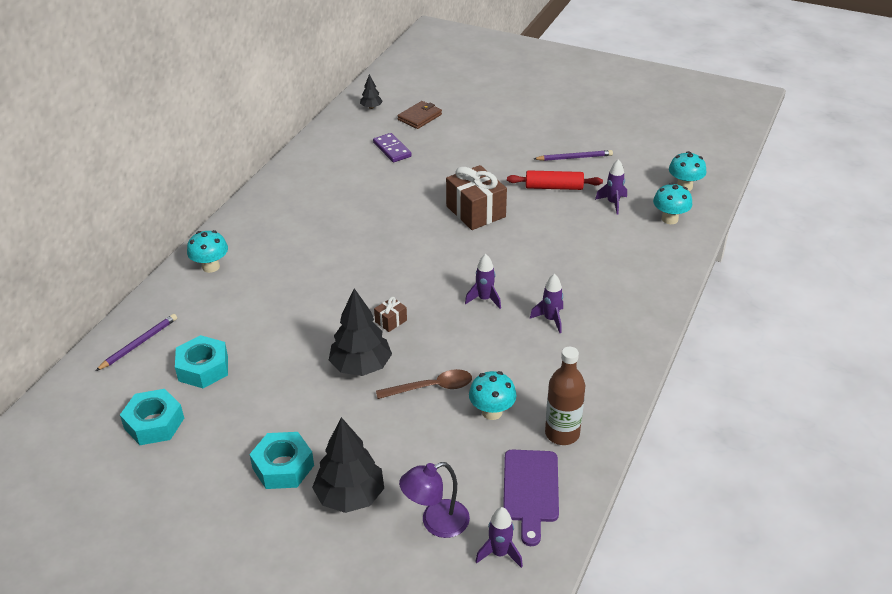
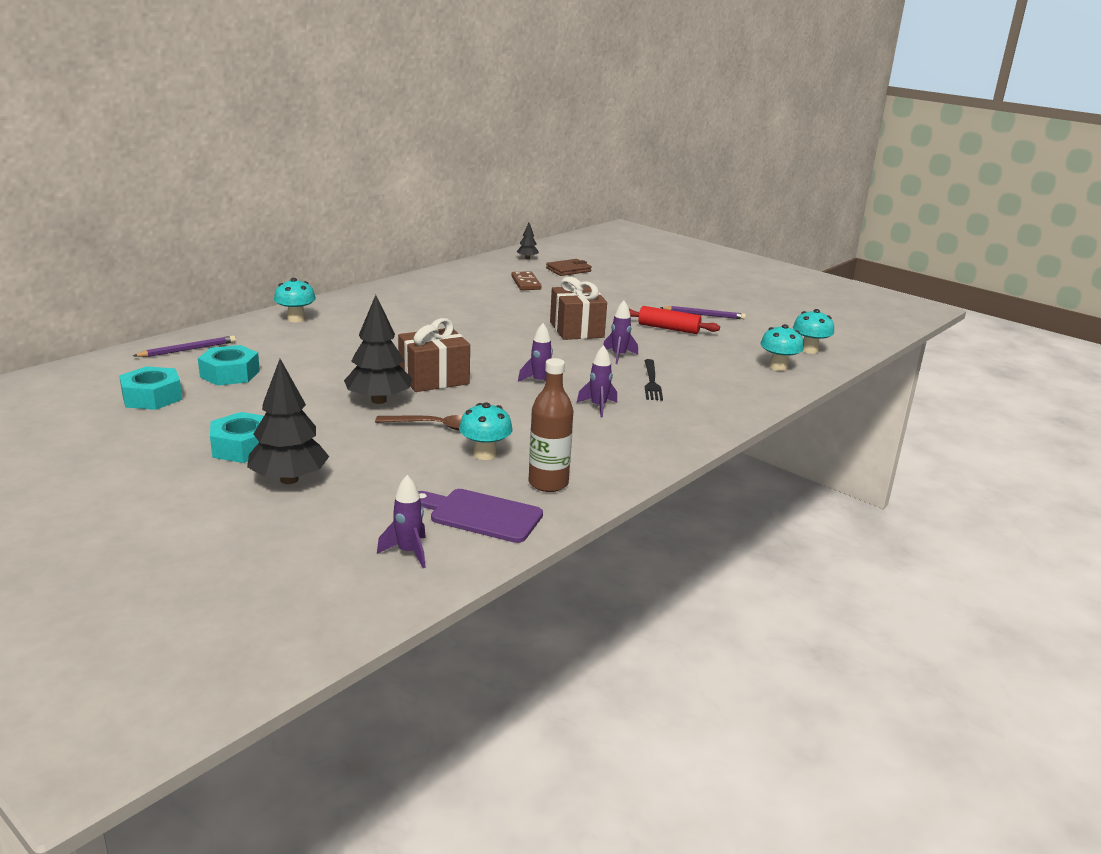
camera: 15 degrees right, 15 degrees down
(391, 321) = (434, 379): brown gift -> brown gift, size x2.19
(392, 149) = (525, 283): purple domino -> brown domino
(436, 523) = (360, 516): purple lamp -> none
(531, 490) = (481, 515): purple cutting board -> purple cutting board turned 90 degrees clockwise
(577, 270) = (651, 382): none -> black fork
(613, 203) = (723, 347): purple rocket -> purple rocket (619, 356)

